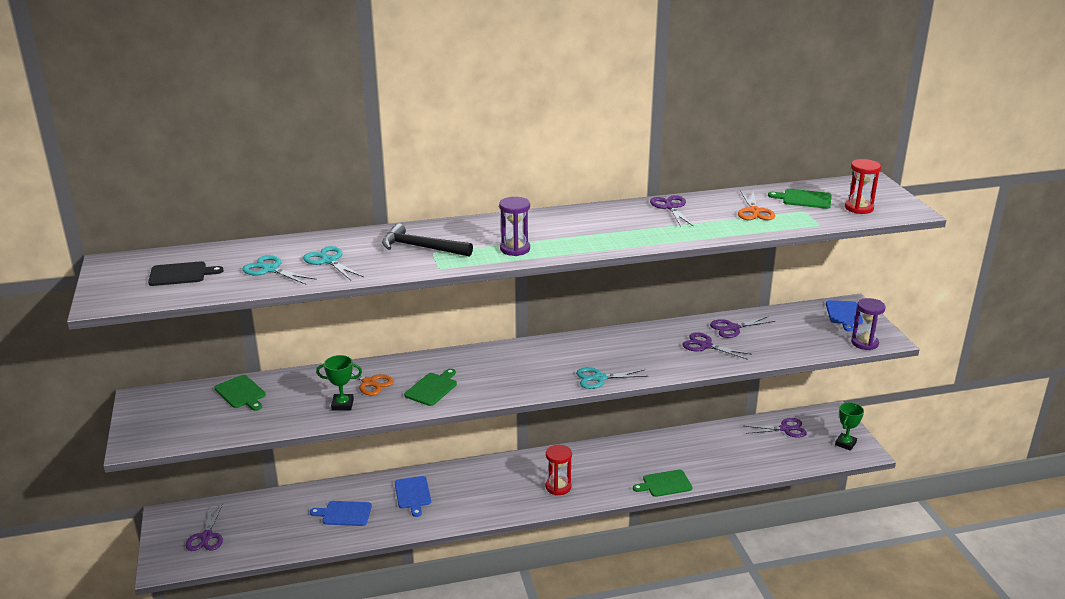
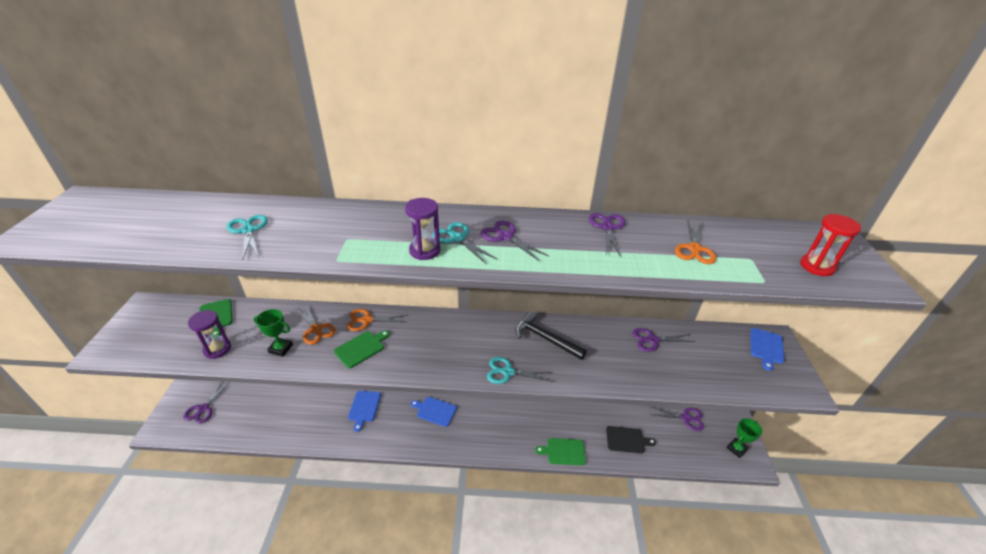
camera: 15 degrees right, 10 degrees up
(181, 274) = (116, 220): black cutting board -> black cutting board (627, 440)
(270, 269) = (191, 231): turquoise scissors -> turquoise scissors (457, 238)
(344, 513) = (307, 413): blue cutting board -> blue cutting board (435, 411)
(421, 247) = (340, 231): black hammer -> black hammer (545, 338)
(421, 365) = (367, 320): none -> orange scissors
(558, 487) = (476, 431): red hourglass -> none
(705, 346) = (620, 355): purple scissors -> purple scissors (505, 237)
(804, 199) = (754, 243): green cutting board -> none
(864, 343) = (780, 389): purple hourglass -> purple hourglass (217, 349)

